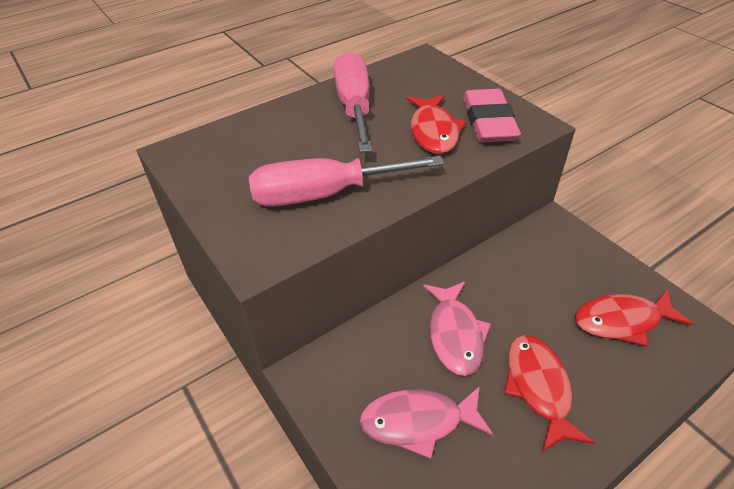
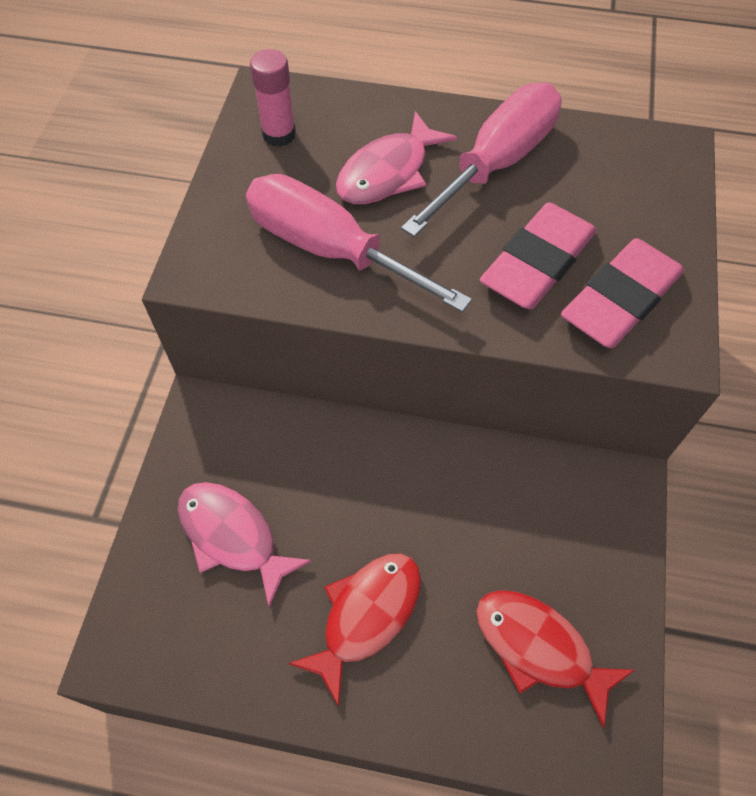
camera: 45 degrees right, 15 degrees up
(213, 164) = (279, 134): none -> pink glue stick
(433, 131) = (537, 262): red fish -> pink eraser
(455, 334) = (359, 496): pink fish -> pink fish (388, 172)

